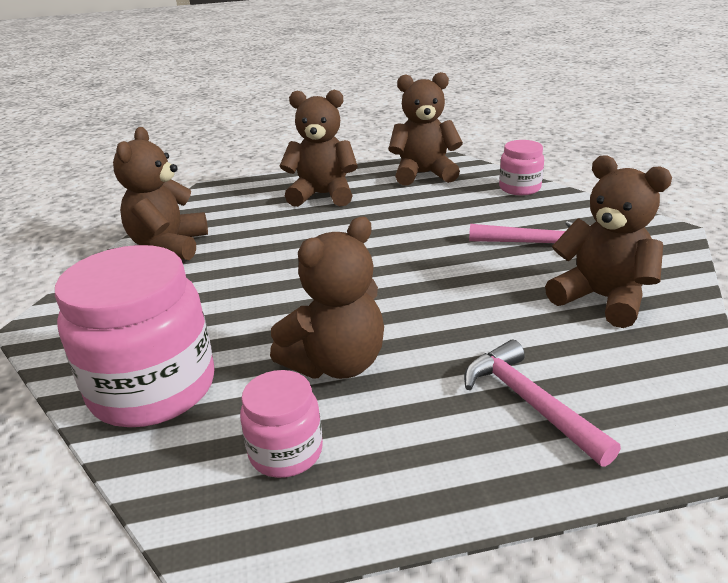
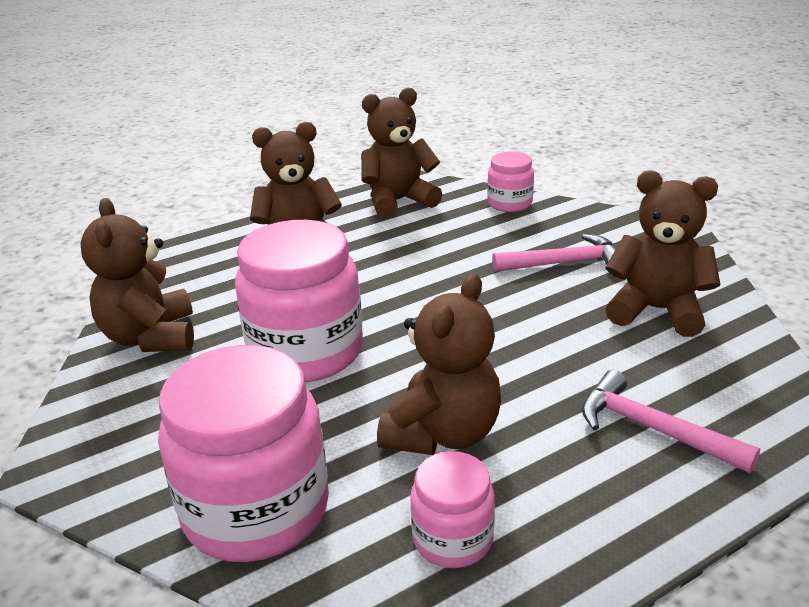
camera: 20 degrees left, 0 degrees up
(272, 277) = (306, 352): none -> pink jar

